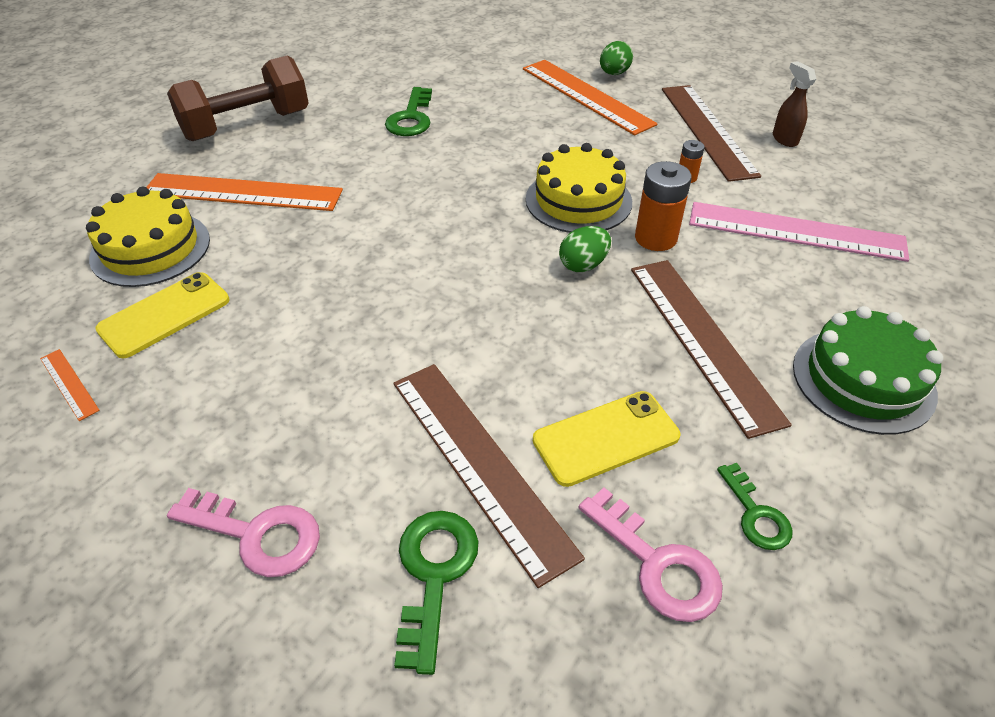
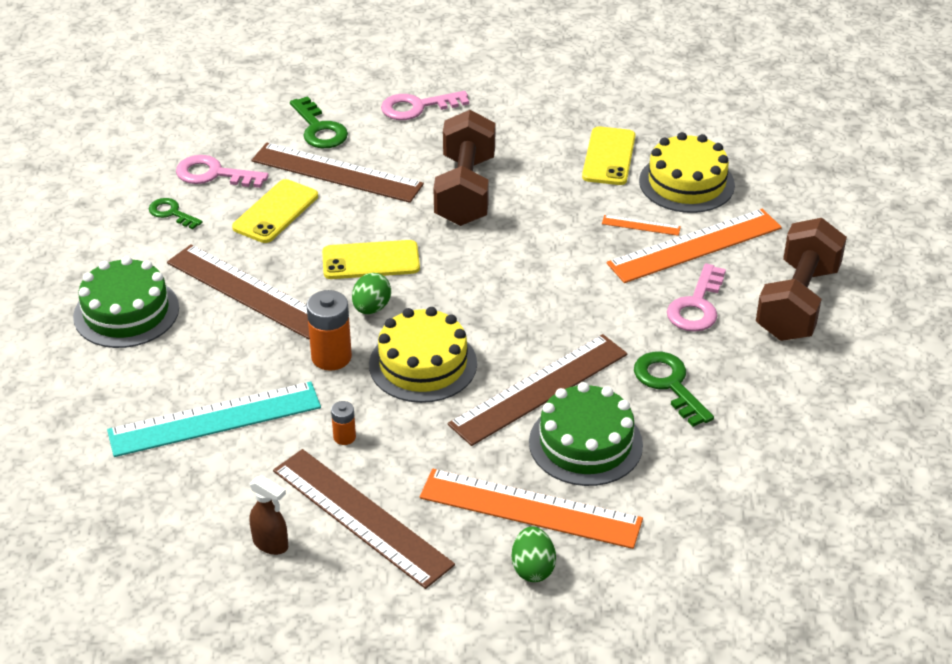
camera: 145 degrees right, 5 degrees down
(69, 384) = (602, 110): orange ruler -> orange ruler (641, 225)
(316, 152) = (696, 305): none -> pink key
(359, 350) = (465, 190): none -> brown dumbbell
(505, 150) = (539, 389): none -> brown ruler
(511, 111) = (585, 443): none -> green cake
(542, 314) = (370, 260): none -> yellow phone
(796, 231) = (215, 419): pink ruler -> turquoise ruler

